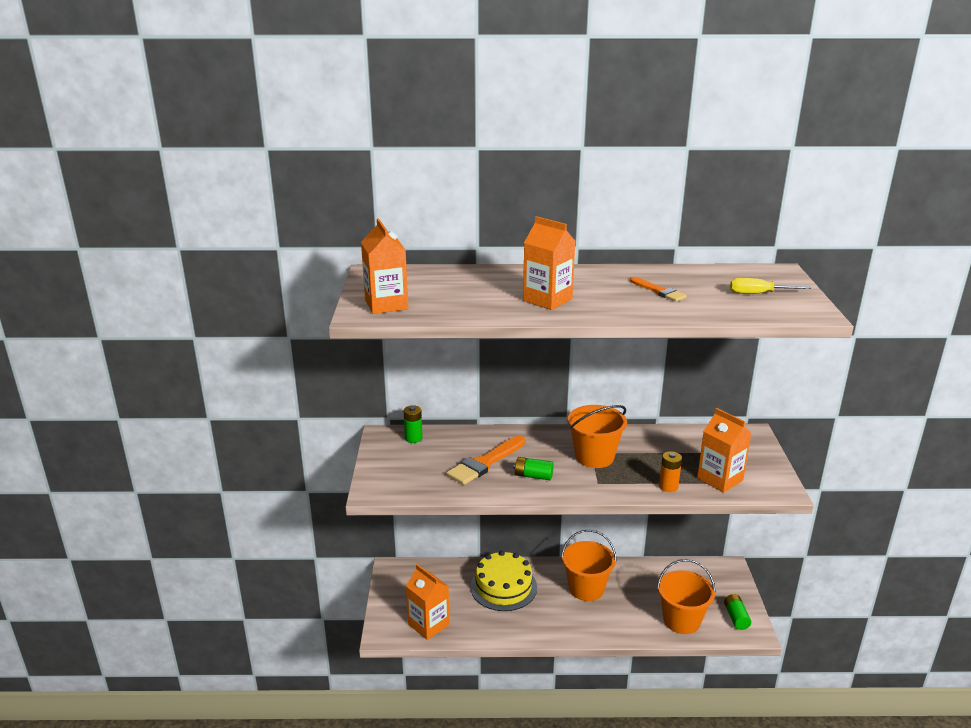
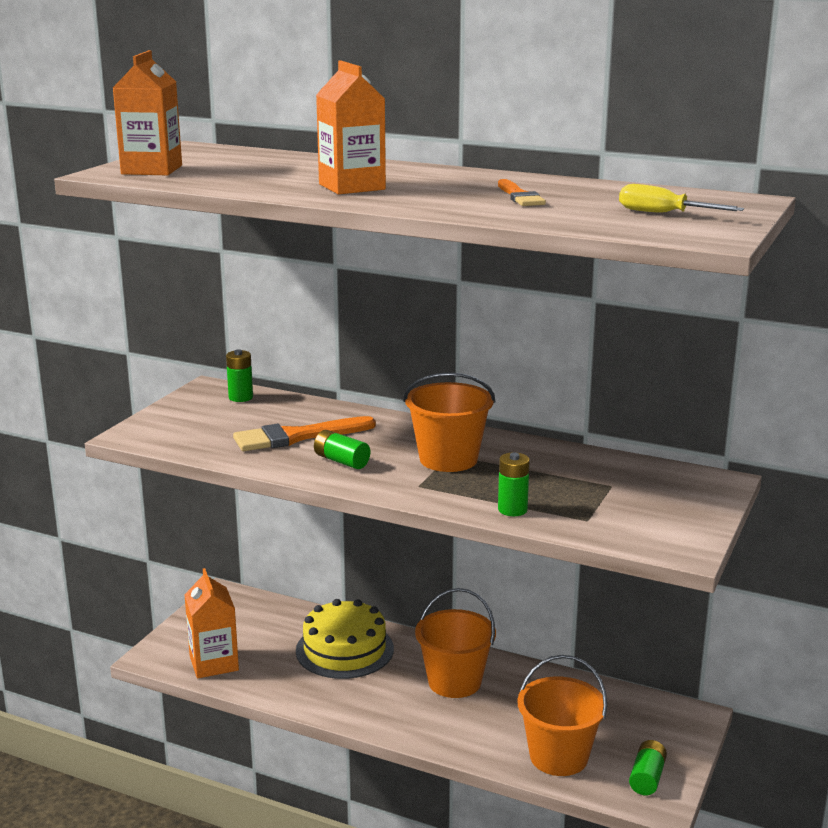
camera: 25 degrees right, 5 degrees down
(668, 486) = (512, 510): orange battery -> green battery
(720, 479) = (600, 518): orange carton -> none

